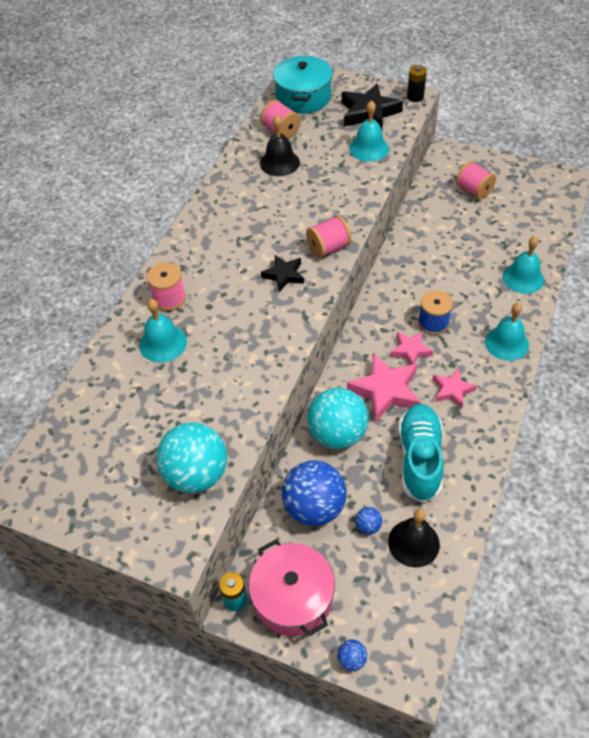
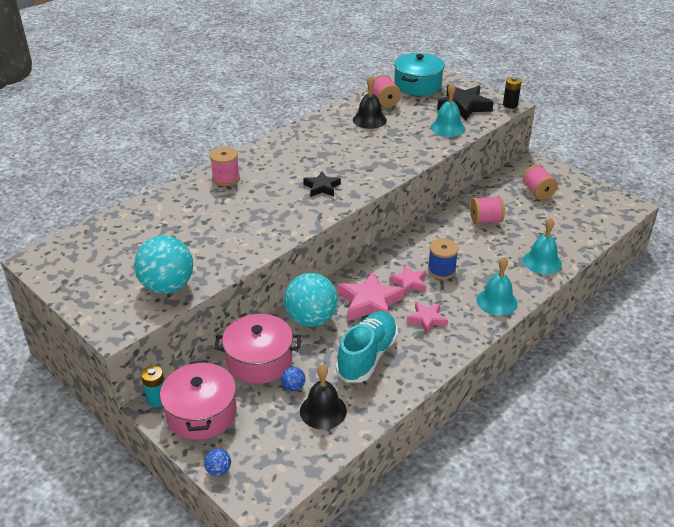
camera: 20 degrees right, 15 degrees down
(163, 343) = (201, 203): turquoise bell -> none
(314, 507) = (259, 360): blue ball -> pink pot
(328, 248) = (369, 180): pink spool -> pink spool (485, 220)

